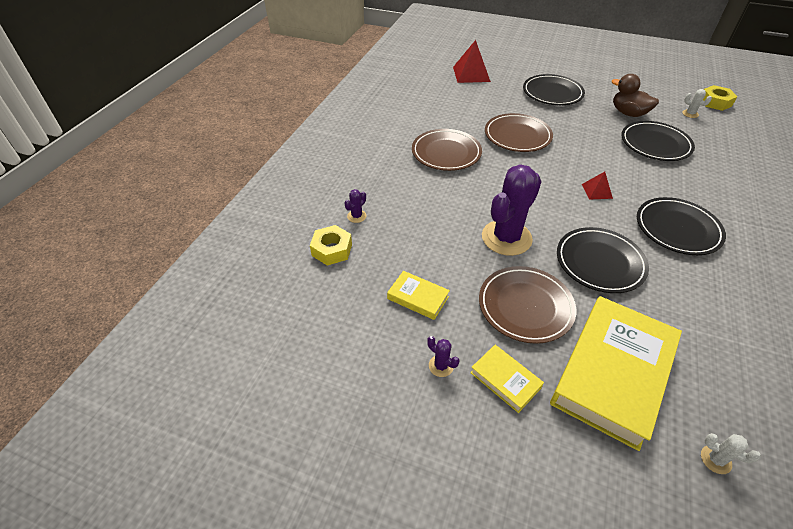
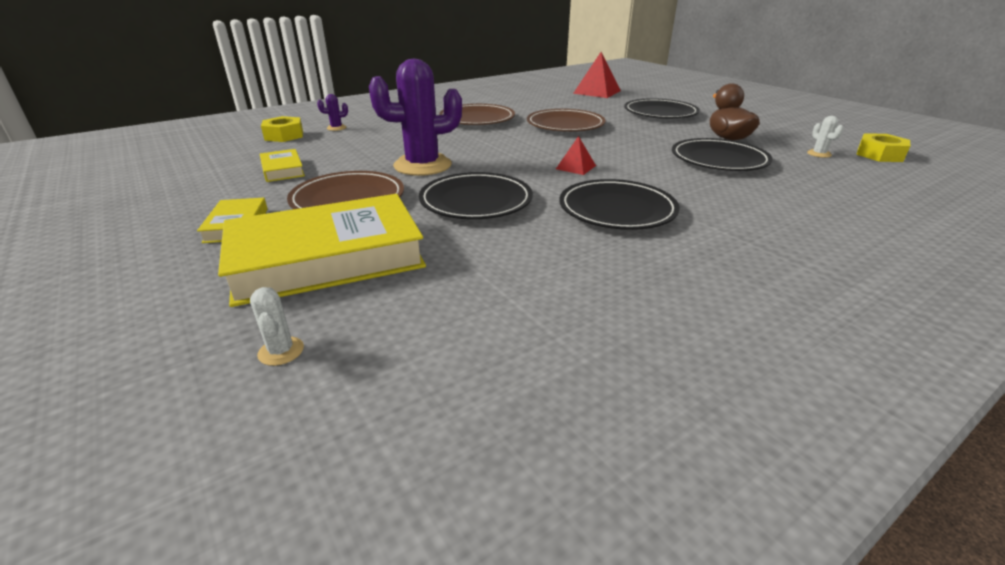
camera: 35 degrees right, 15 degrees down
(441, 366) = (214, 201): purple cactus -> none

